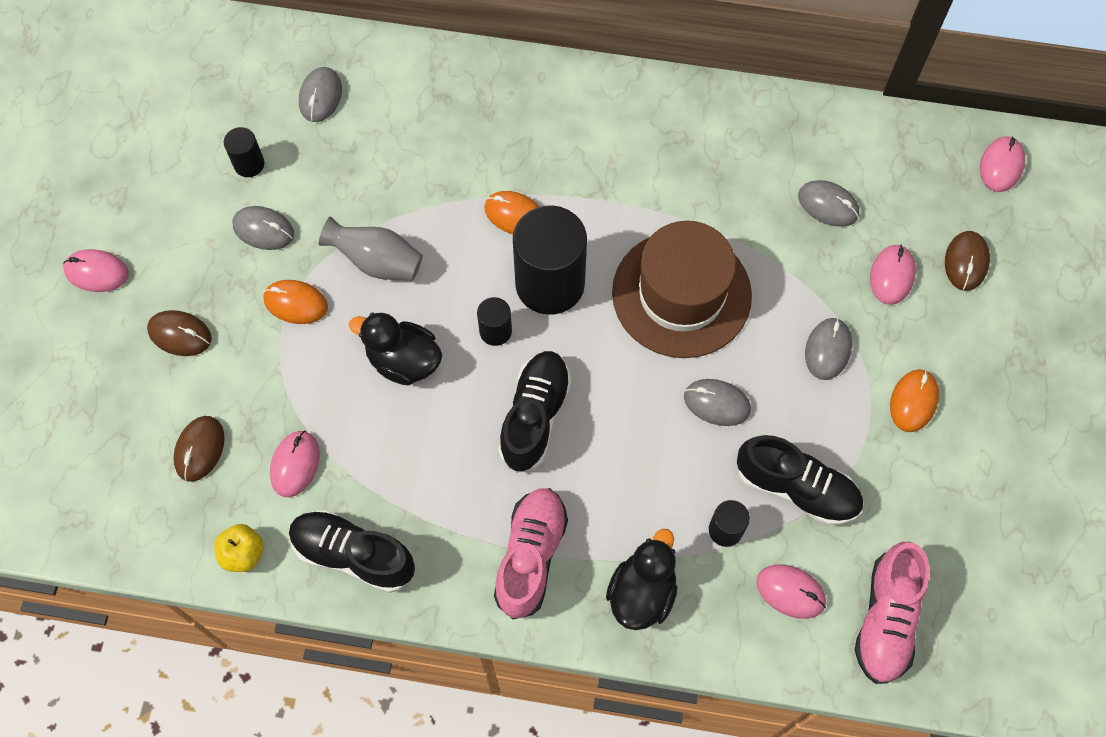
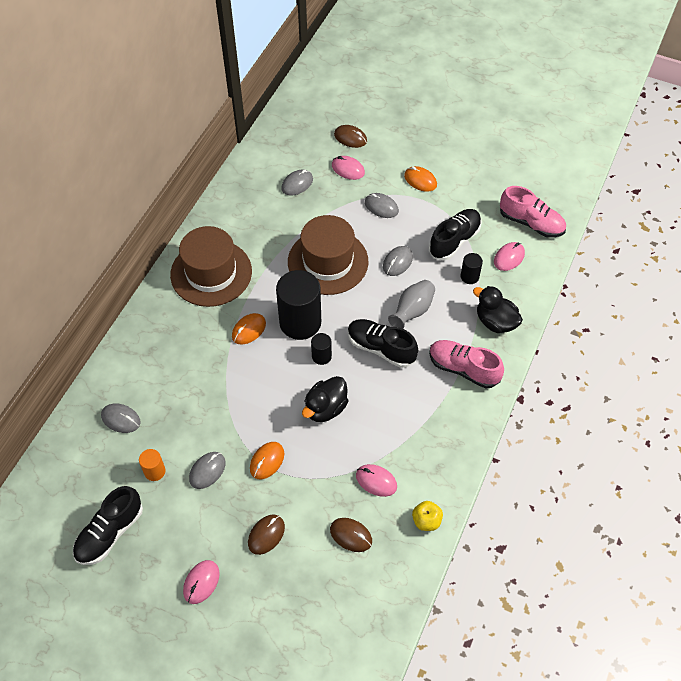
camera: 75 degrees left, 10 degrees down
(249, 164) = (154, 471): black cylinder -> orange cylinder
(353, 555) = (441, 459): black shoe -> black shoe (110, 533)
(377, 261) = (254, 409): grey vase -> grey vase (412, 311)
(604, 132) = (211, 273): none -> brown hat
(1001, 165) = (301, 108): pink mouse -> none

